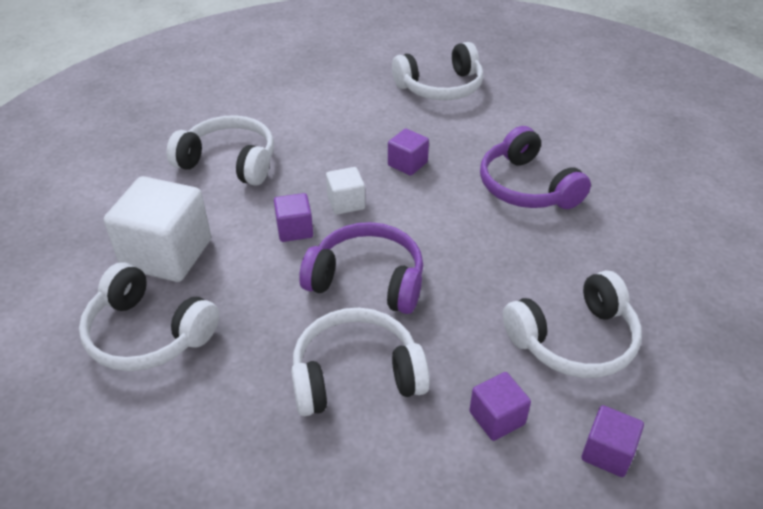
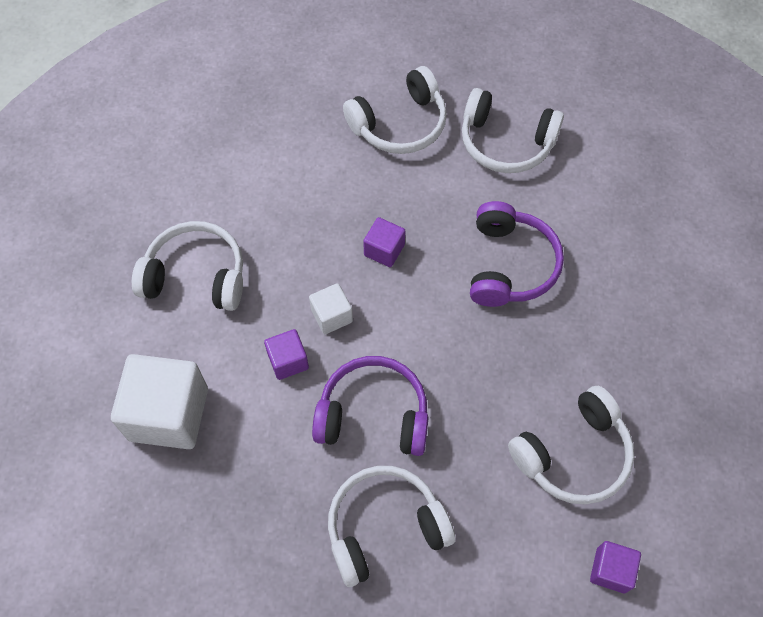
camera: 10 degrees left, 20 degrees up
(148, 334) = (181, 515): white headphones -> white headphones (506, 142)
(497, 418) = (515, 551): purple cube -> none
(526, 187) = (510, 265): purple headphones -> purple headphones turned 135 degrees counterclockwise

